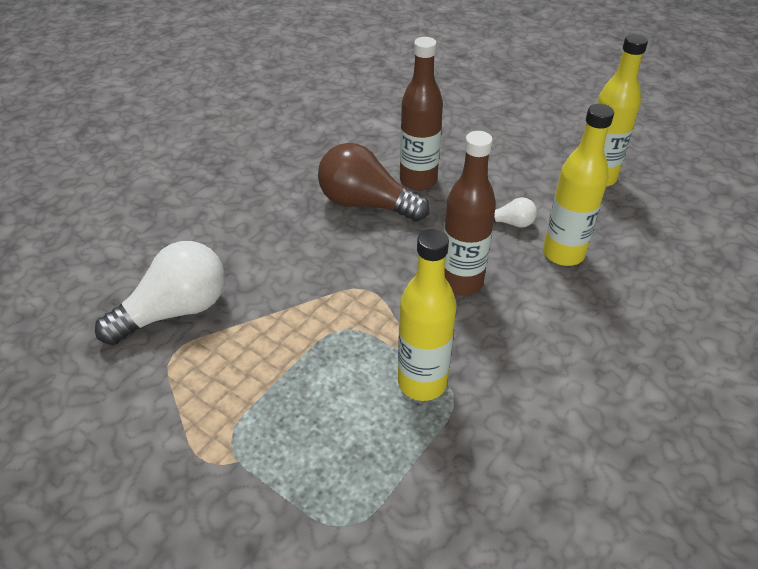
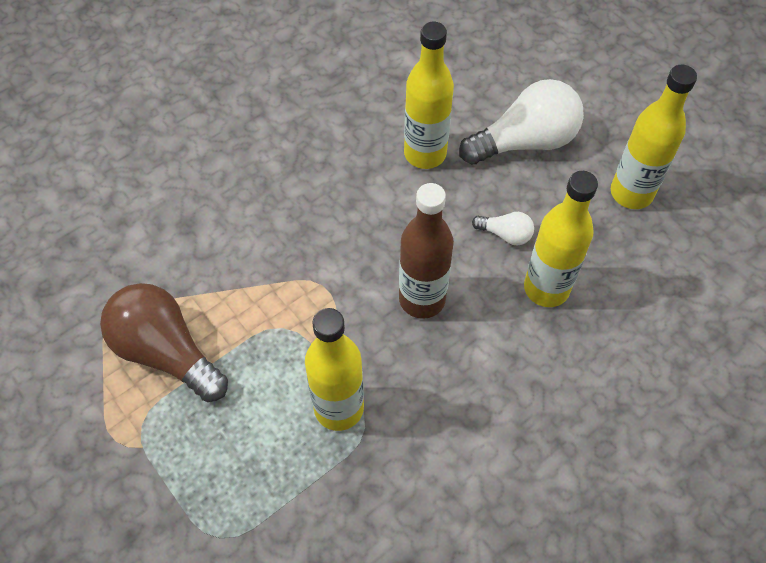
camera: 15 degrees right, 15 degrees up
(175, 311) = (127, 266): white light bulb -> white light bulb (525, 141)
(366, 204) = (357, 173): brown light bulb -> brown light bulb (166, 352)
(418, 181) = (425, 154): brown bottle -> yellow bottle

